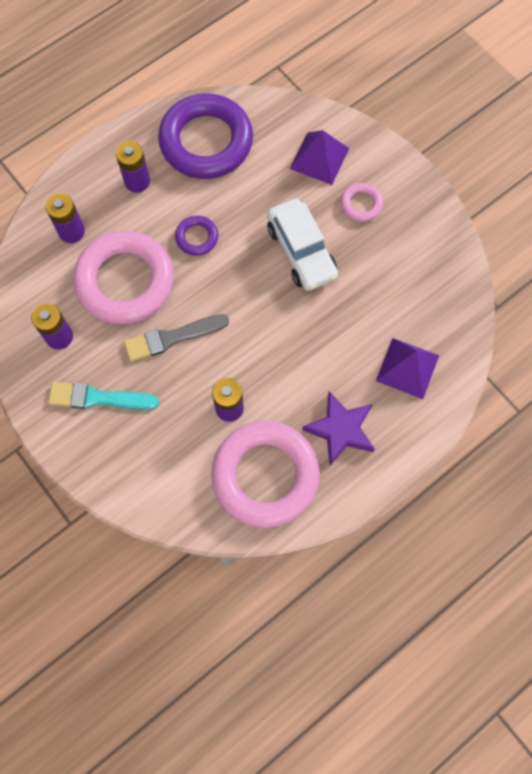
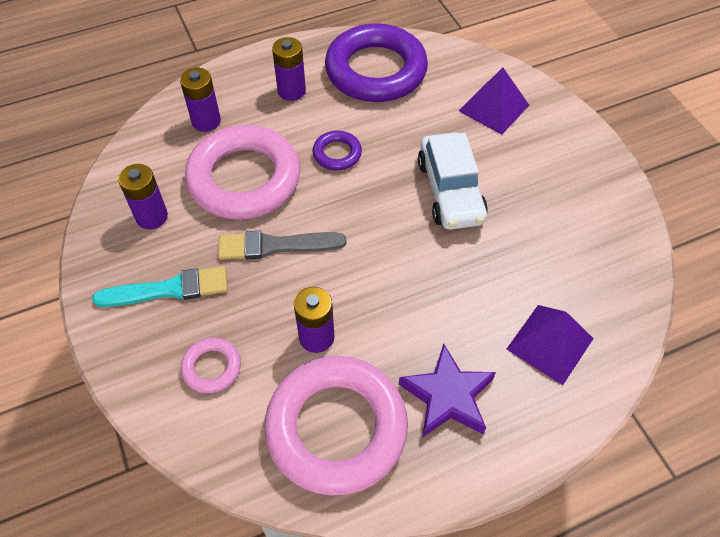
camera: 15 degrees right, 15 degrees down
(98, 398) = (168, 289): turquoise brush -> turquoise brush turned 150 degrees clockwise
(361, 204) = (531, 159): pink ring -> pink ring (212, 367)

